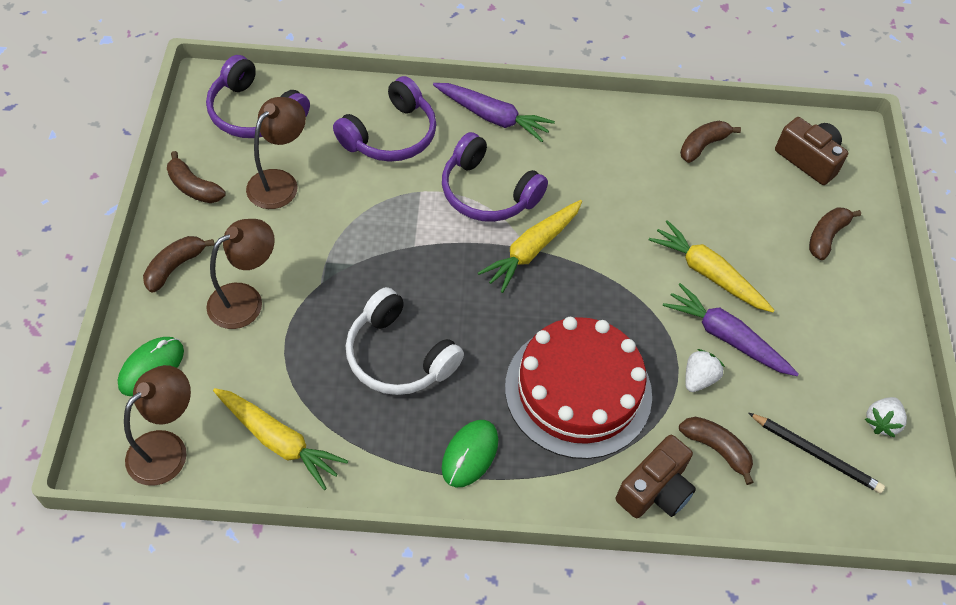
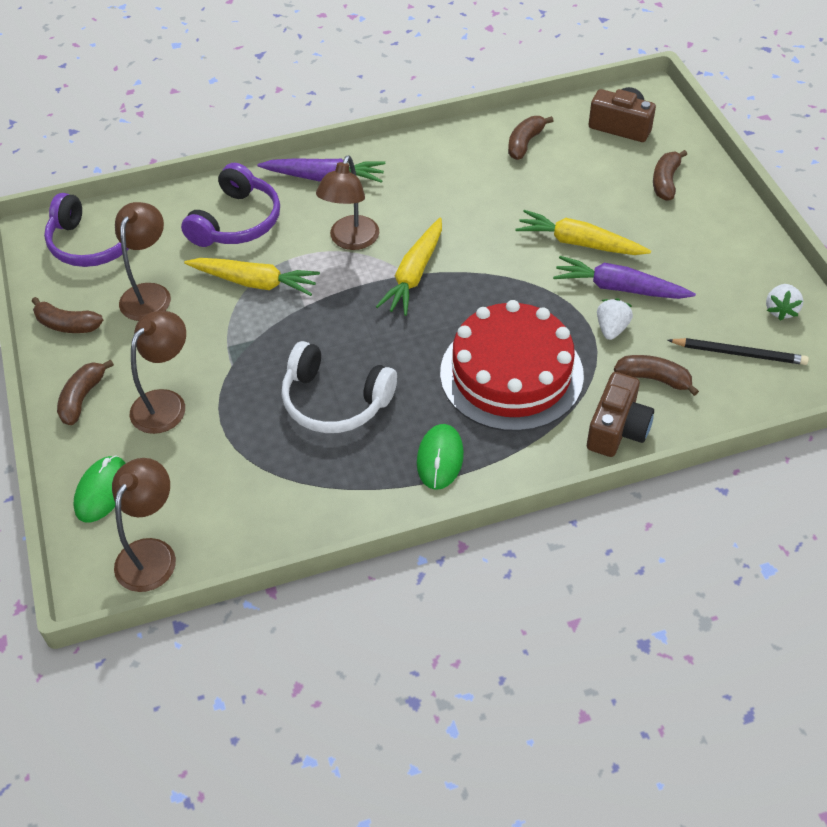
camera: 15 degrees left, 5 degrees down
(279, 441) = (257, 509): yellow carrot -> yellow carrot (255, 282)
(487, 192) = (351, 241): purple headphones -> brown lamp

